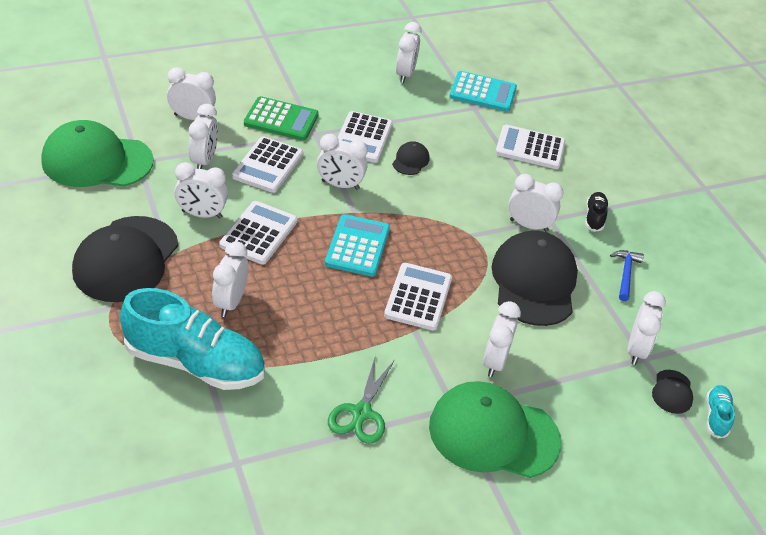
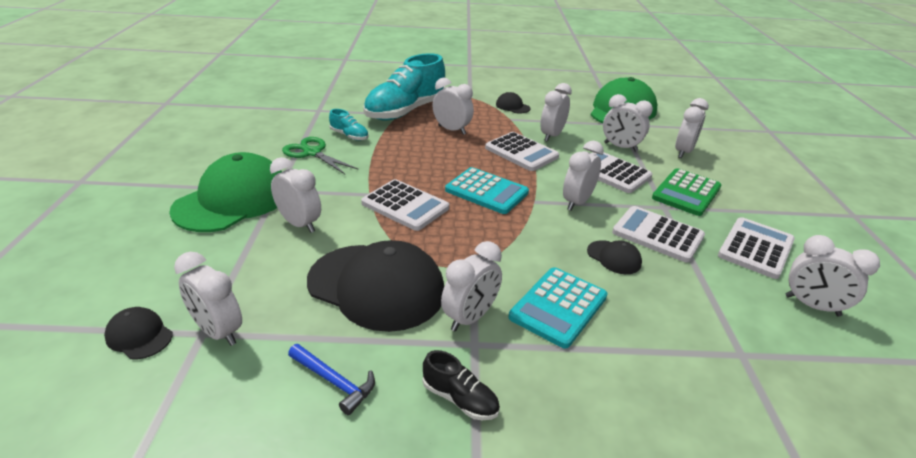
camera: 115 degrees right, 10 degrees down
(126, 259) = (512, 106): black cap -> black cap, size x0.43
(483, 92) = (789, 380): turquoise calculator -> turquoise calculator (558, 307)
(530, 148) = (639, 385): white calculator -> white calculator (755, 248)
(716, 416) = (68, 360): turquoise shoe -> turquoise shoe (349, 136)

